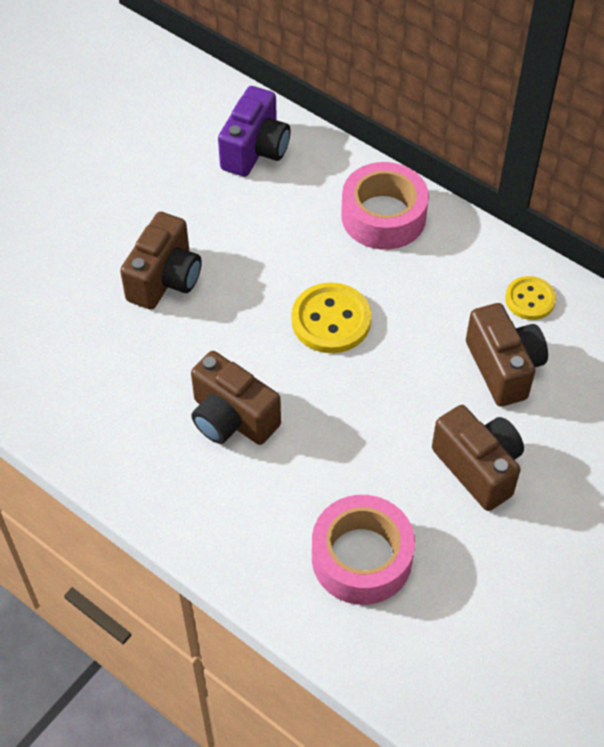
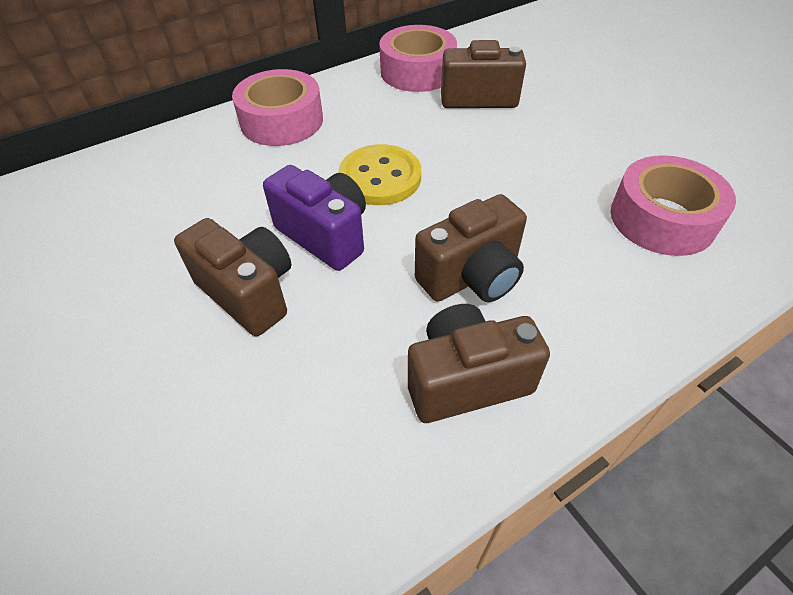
camera: 70 degrees left, 5 degrees down
(255, 150) = (132, 181): purple camera -> purple camera (325, 235)
(478, 468) = (574, 131): brown camera -> brown camera (466, 380)
(530, 299) = (417, 71): yellow button -> pink tape

